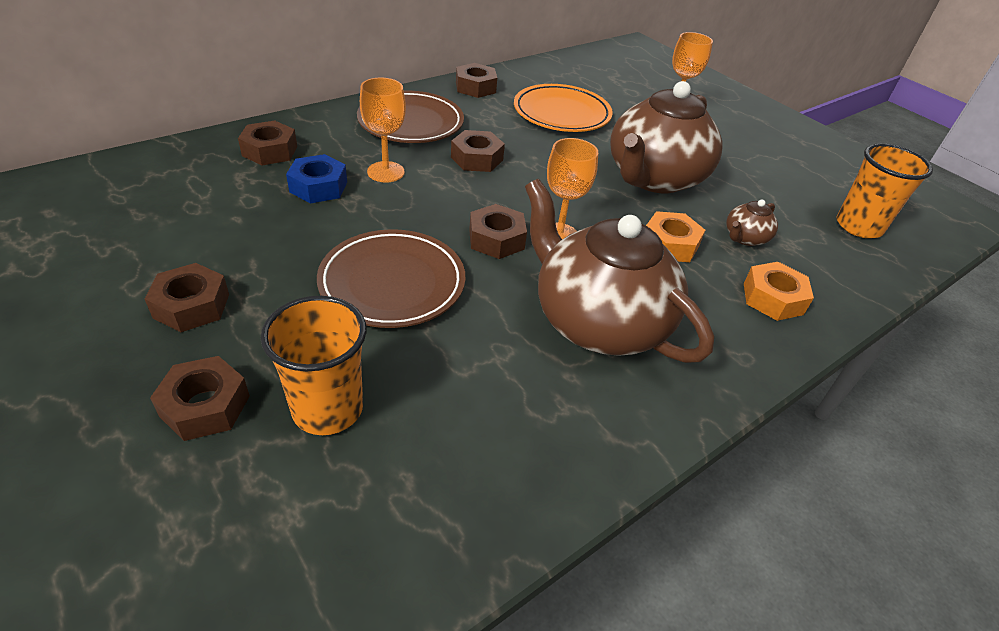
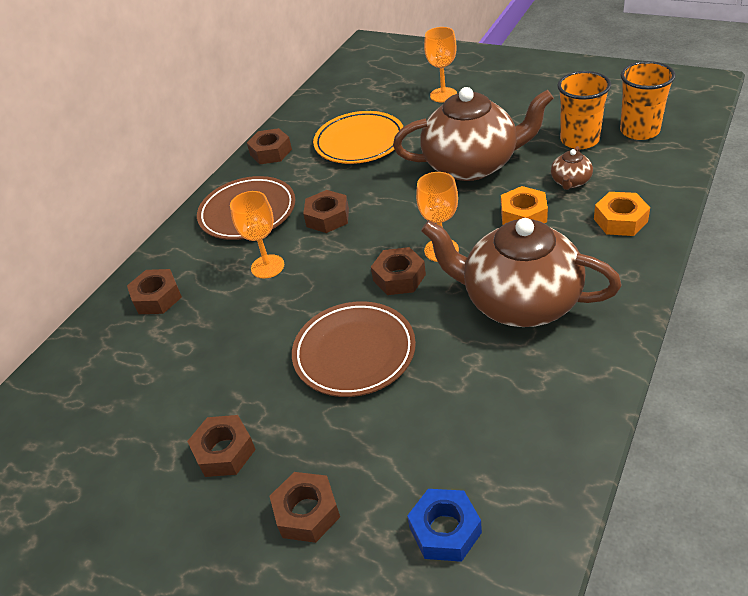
camera: 15 degrees left, 0 degrees up
(318, 187) = (227, 307): blue nut -> blue nut (445, 530)
(328, 409) = (392, 465): orange cup -> orange cup (579, 140)
(654, 178) = (472, 165): brown teapot -> brown teapot turned 105 degrees counterclockwise

